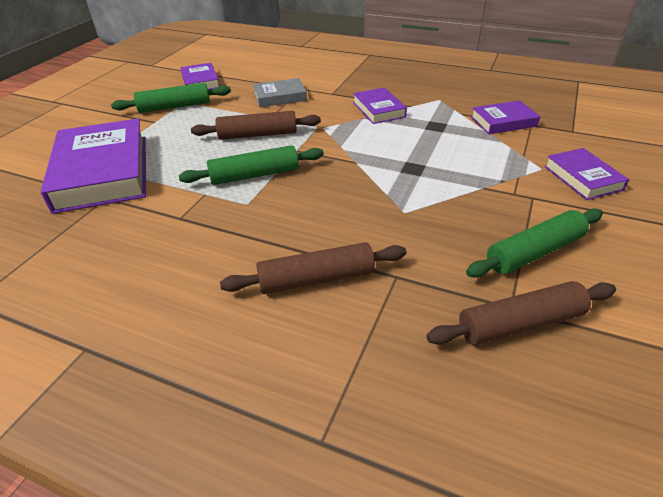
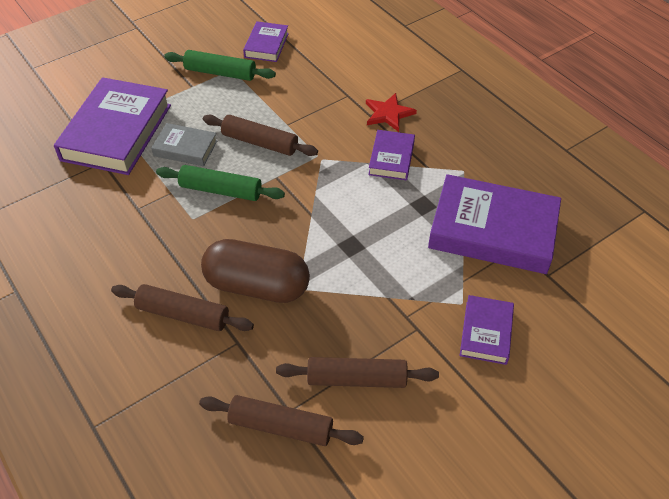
camera: 30 degrees right, 10 degrees up
(280, 97) = (318, 99): grey book -> grey book (185, 148)
(345, 88) = (388, 114): none -> red star
(365, 226) = (257, 286): none -> brown capsule
(503, 122) = (493, 230): purple book -> purple book, size x1.97
(534, 252) = (356, 379): green rolling pin -> brown rolling pin

